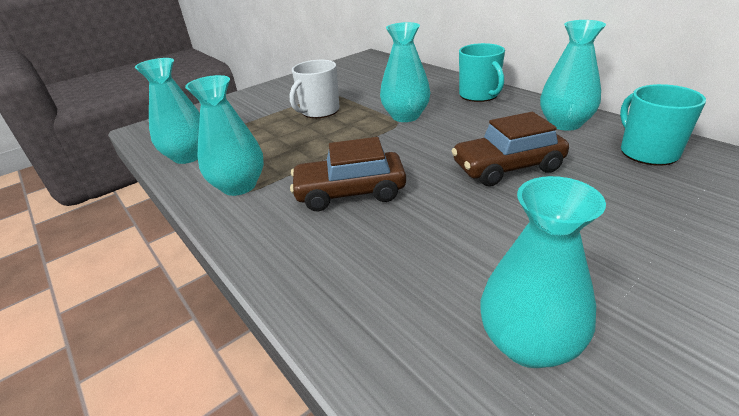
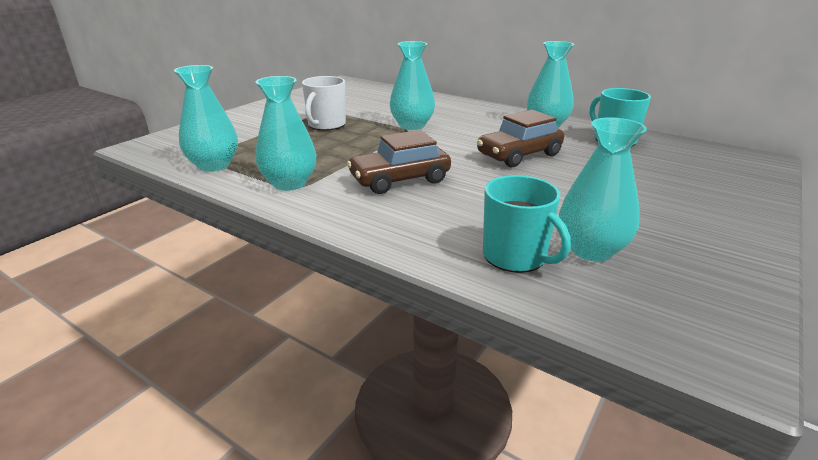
camera: 20 degrees left, 5 degrees down
(479, 95) = (467, 108): turquoise mug -> turquoise mug (515, 256)

